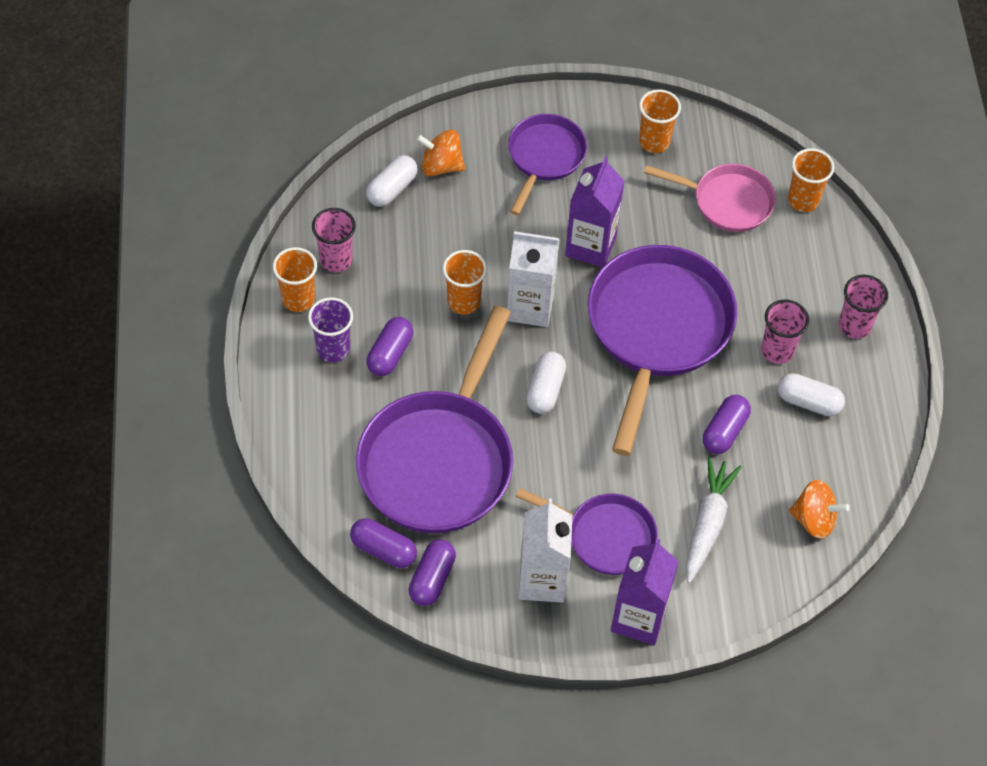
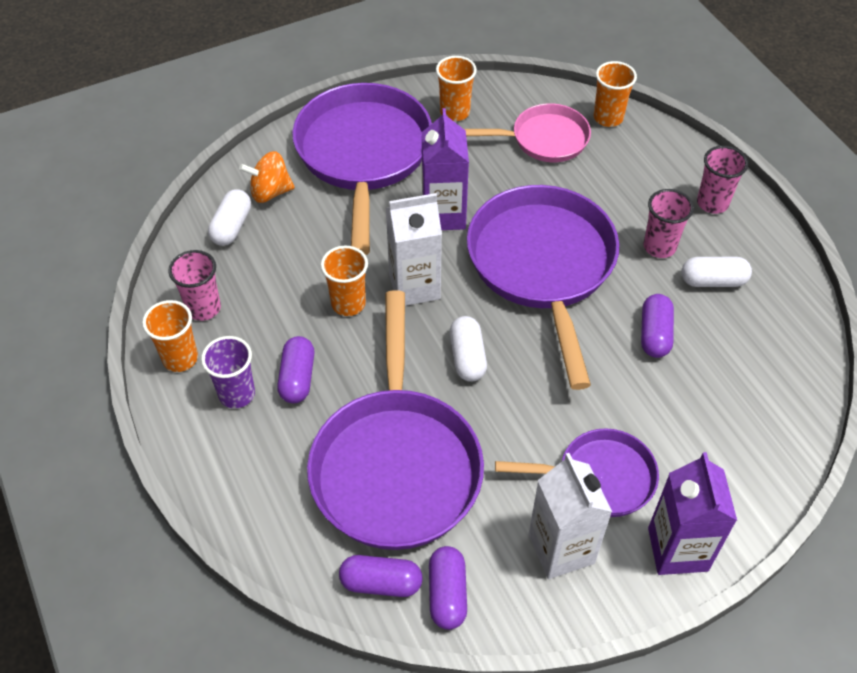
camera: 20 degrees left, 5 degrees down
(544, 157) = (363, 155): purple pan -> purple pan, size x1.80
(707, 523) = (689, 426): white carrot -> none
(814, 519) = (782, 385): orange spinning top -> none

